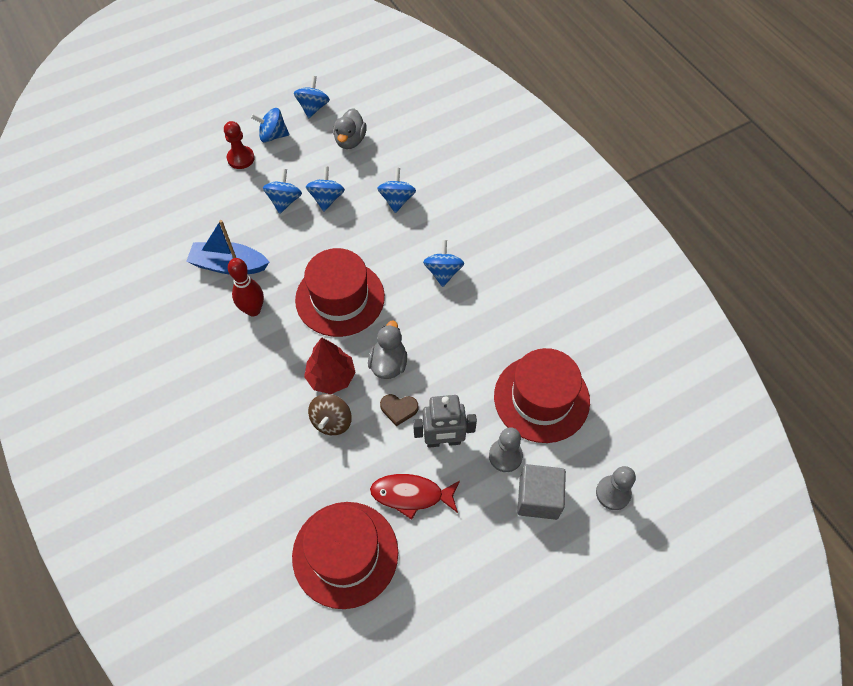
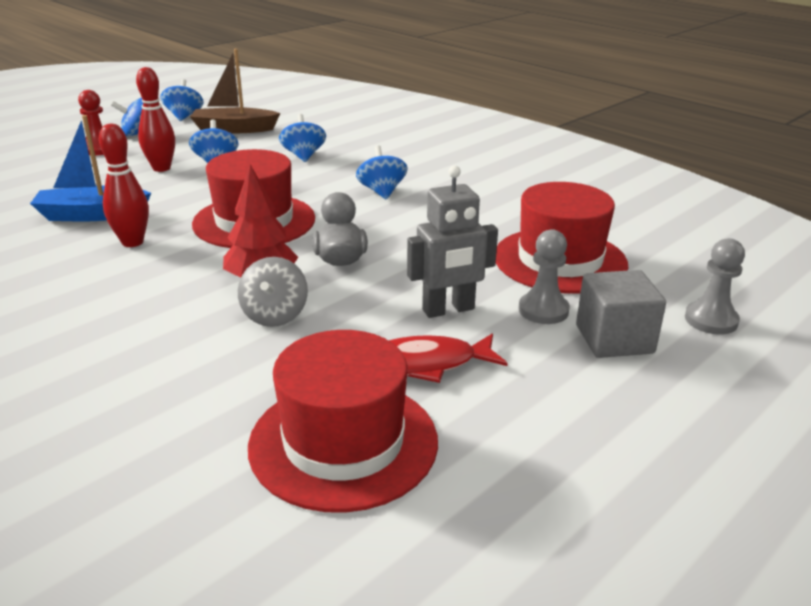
camera: 15 degrees left, 30 degrees down
(284, 201) = (161, 168): blue spinning top -> red bowling pin
(332, 421) = (275, 315): brown spinning top -> grey spinning top
(350, 140) = (234, 129): grey duck -> brown boat
(399, 409) = (371, 292): brown heart -> none

